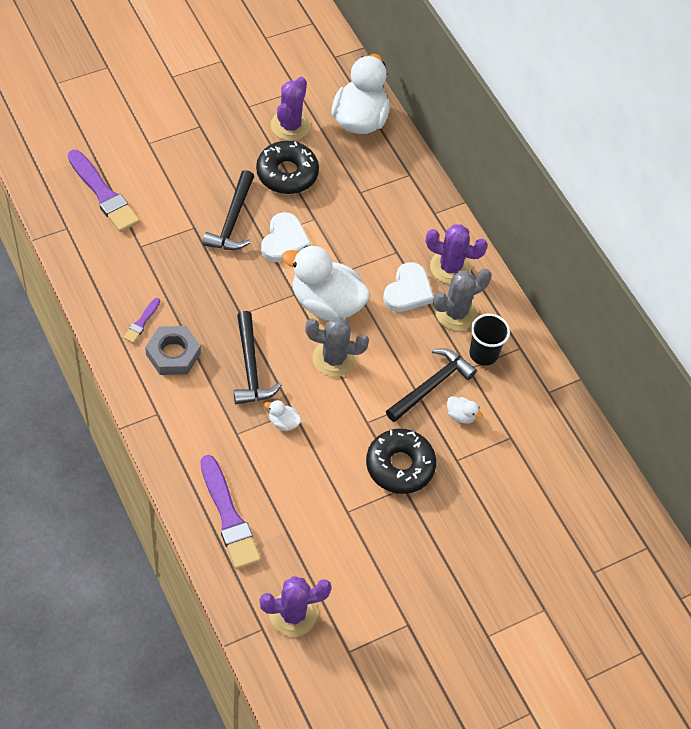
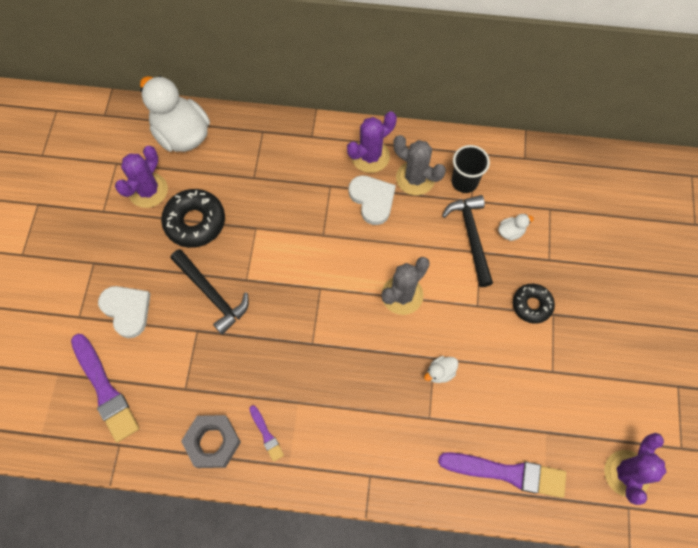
camera: 50 degrees left, 10 degrees up
(103, 194) = (105, 389): purple brush -> purple brush turned 60 degrees clockwise
(173, 354) = (317, 426): grey nut -> grey nut (212, 442)
(250, 367) = (370, 367): black hammer -> none
(284, 240) = (261, 264): white heart -> white heart (127, 310)
(290, 126) = (148, 190): purple cactus -> purple cactus turned 60 degrees clockwise
(326, 303) = (345, 269): white duck -> none
(400, 466) = (532, 305): black donut -> black donut, size x0.63
(456, 313) = (415, 178): grey cactus -> grey cactus turned 60 degrees counterclockwise

